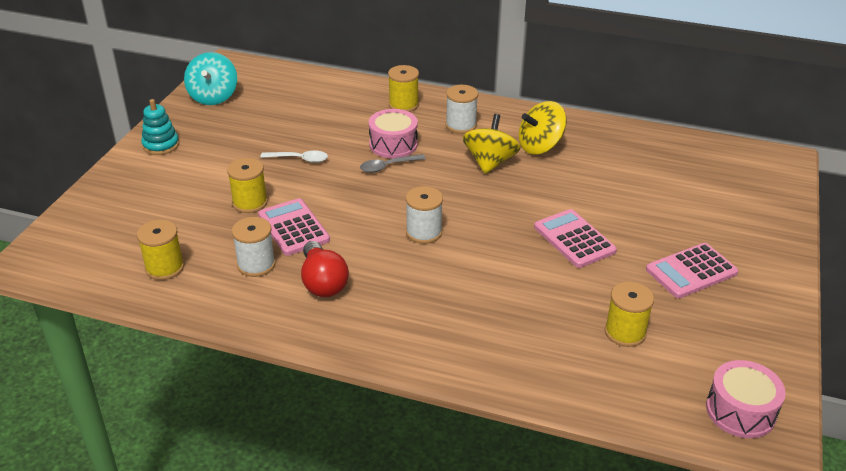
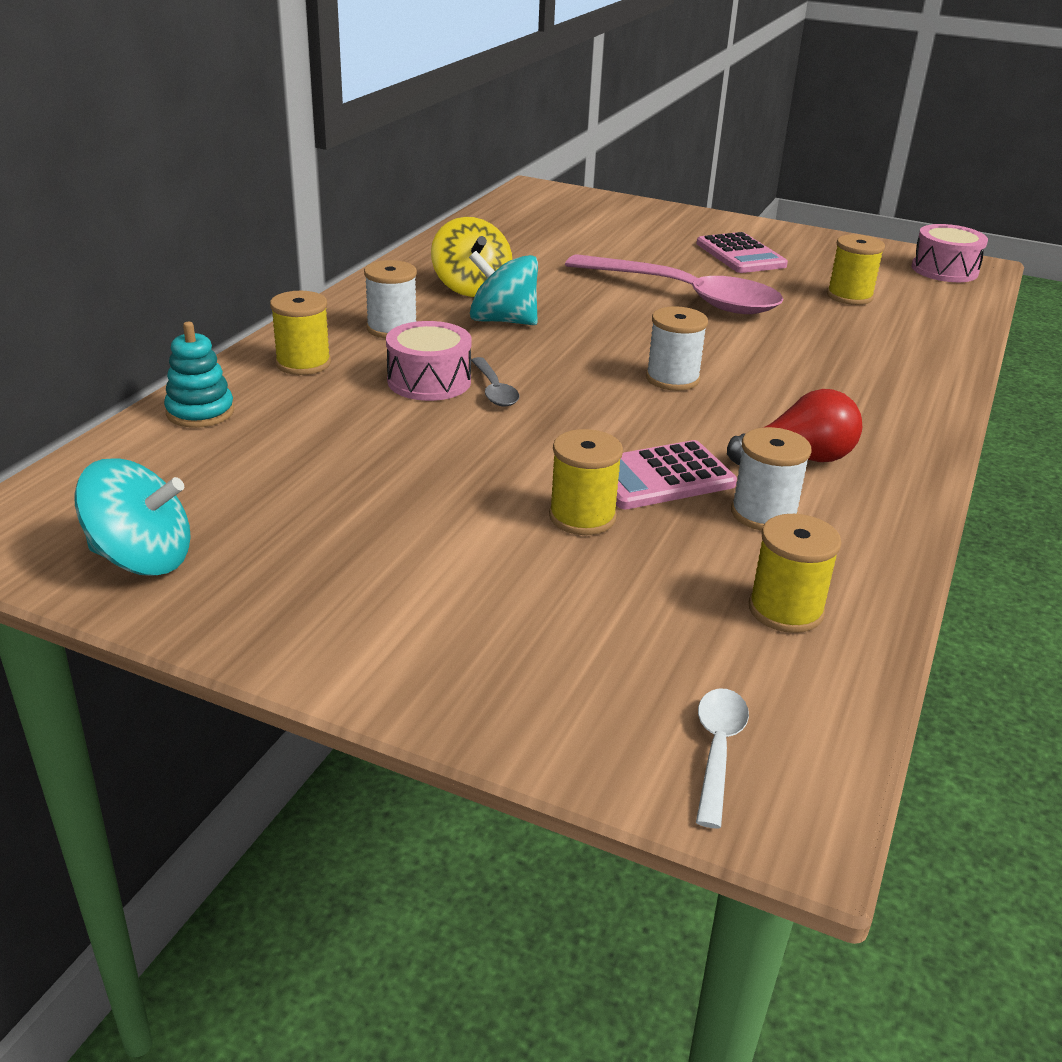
camera: 85 degrees left, 5 degrees down
(161, 145) = (333, 630): turquoise stacking toy -> turquoise stacking toy (200, 412)
(299, 159) = (448, 464): white spoon -> white spoon (717, 750)
(490, 162) = (503, 321): yellow spinning top -> turquoise spinning top
(574, 239) = (685, 296): pink calculator -> pink spoon

